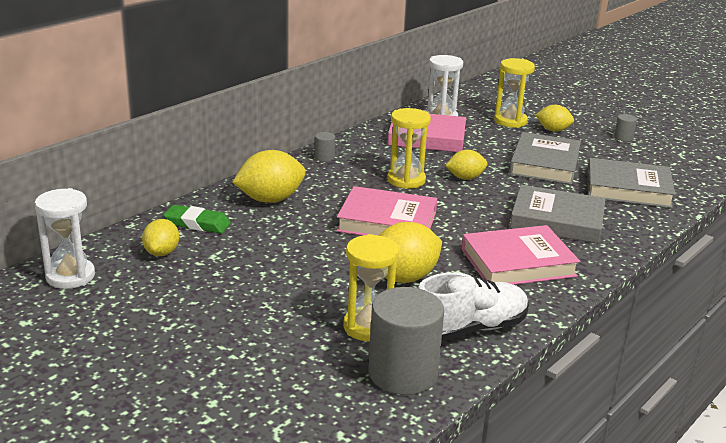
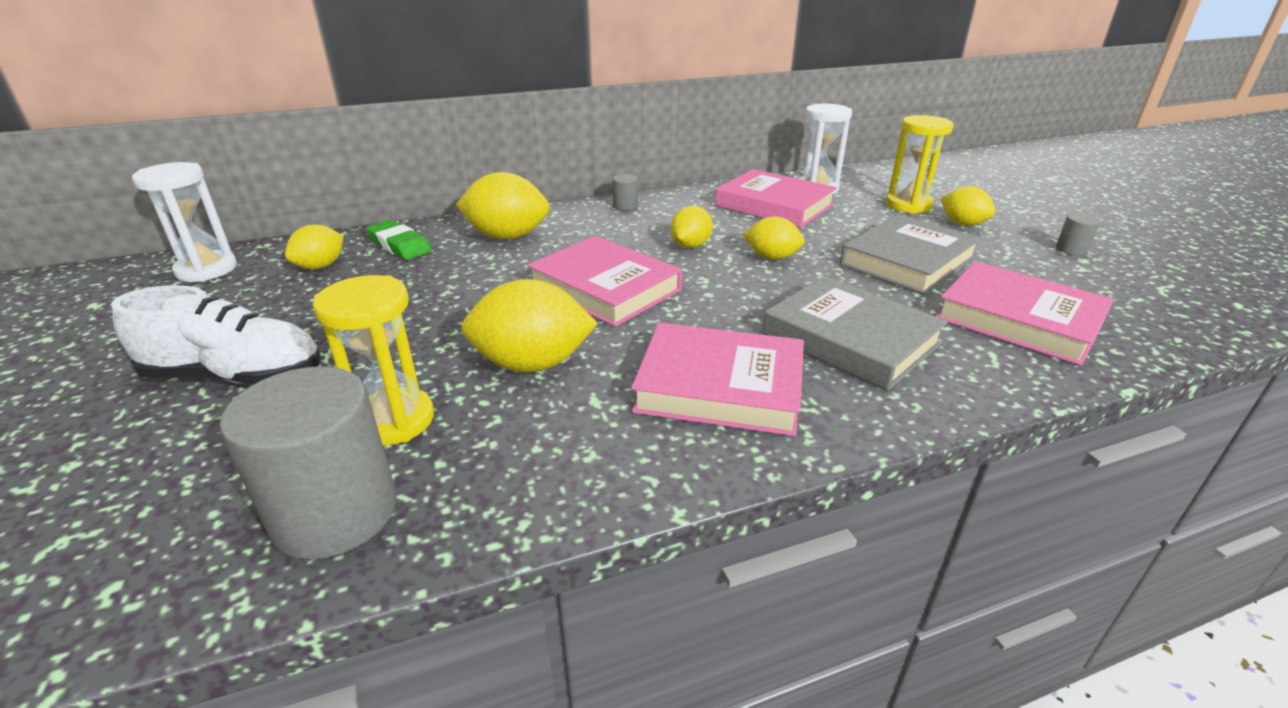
camera: 30 degrees right, 5 degrees up
(406, 180) = (690, 246): yellow hourglass -> yellow lemon
(469, 329) = (523, 471): white shoe -> white shoe (236, 376)
(628, 189) = (1019, 319): grey book -> pink book

